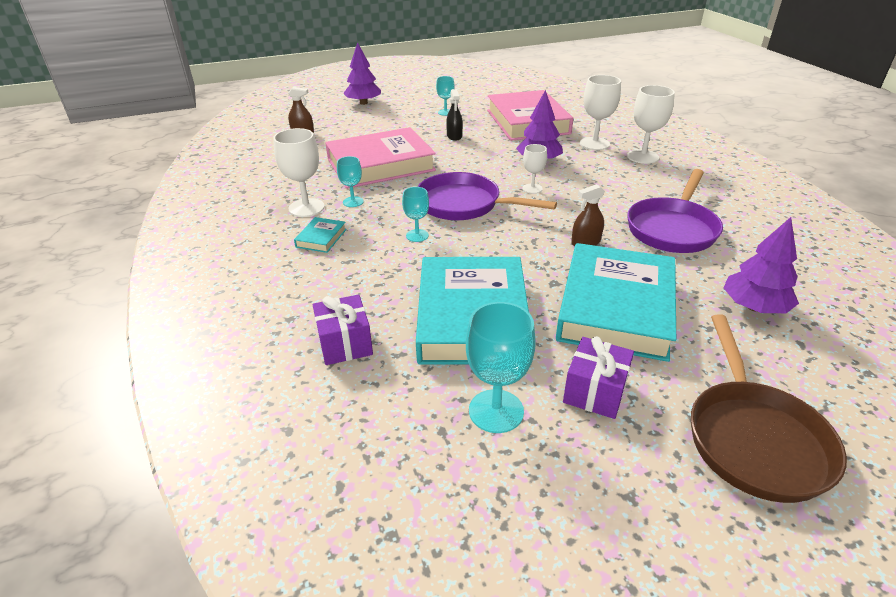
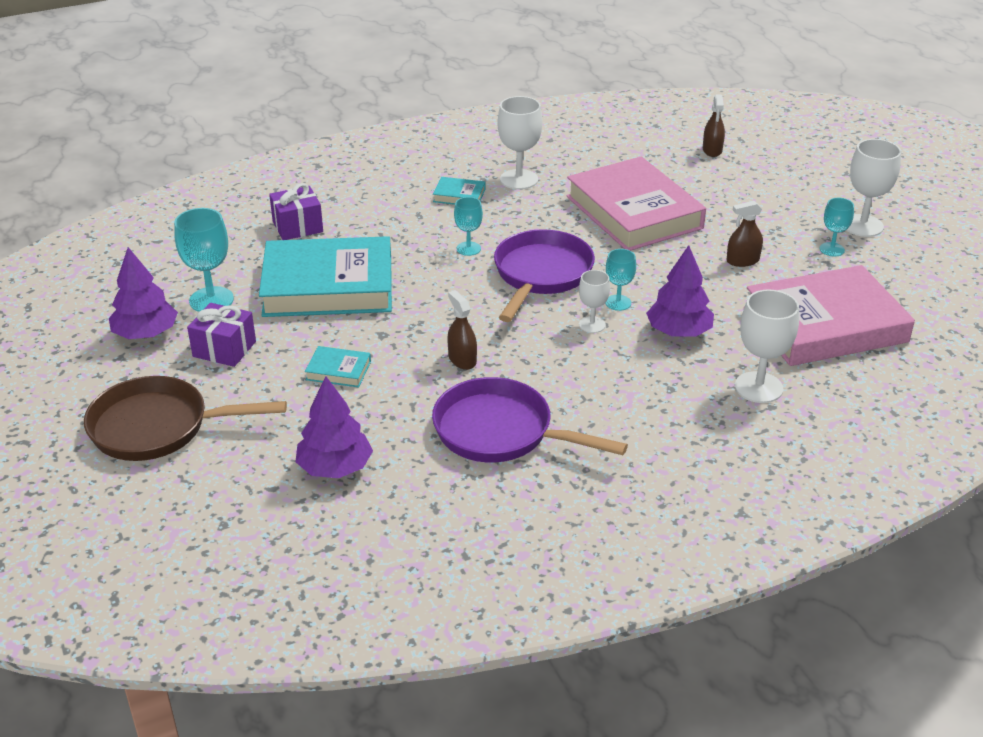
camera: 85 degrees right, 0 degrees up
(353, 202) = (536, 204): turquoise goblet -> turquoise goblet (618, 303)
(363, 103) = (838, 180): purple tree -> purple tree (146, 334)
(454, 136) = (742, 261): black spray bottle -> brown spray bottle
(616, 307) = (338, 370): turquoise book -> turquoise book, size x0.40
(643, 157) = (723, 433): white goblet -> white goblet (862, 226)

